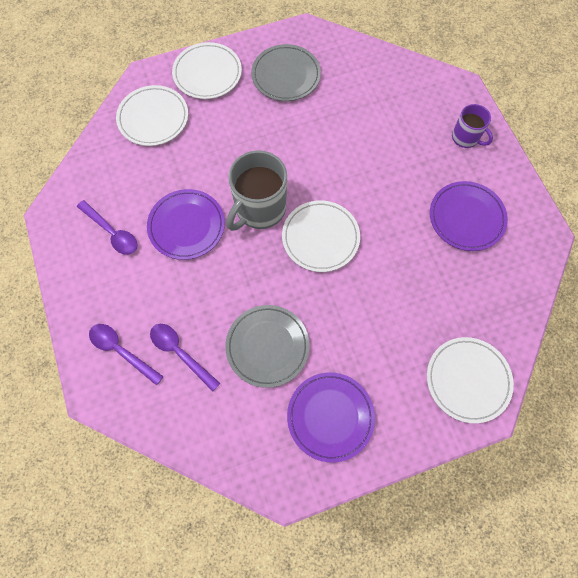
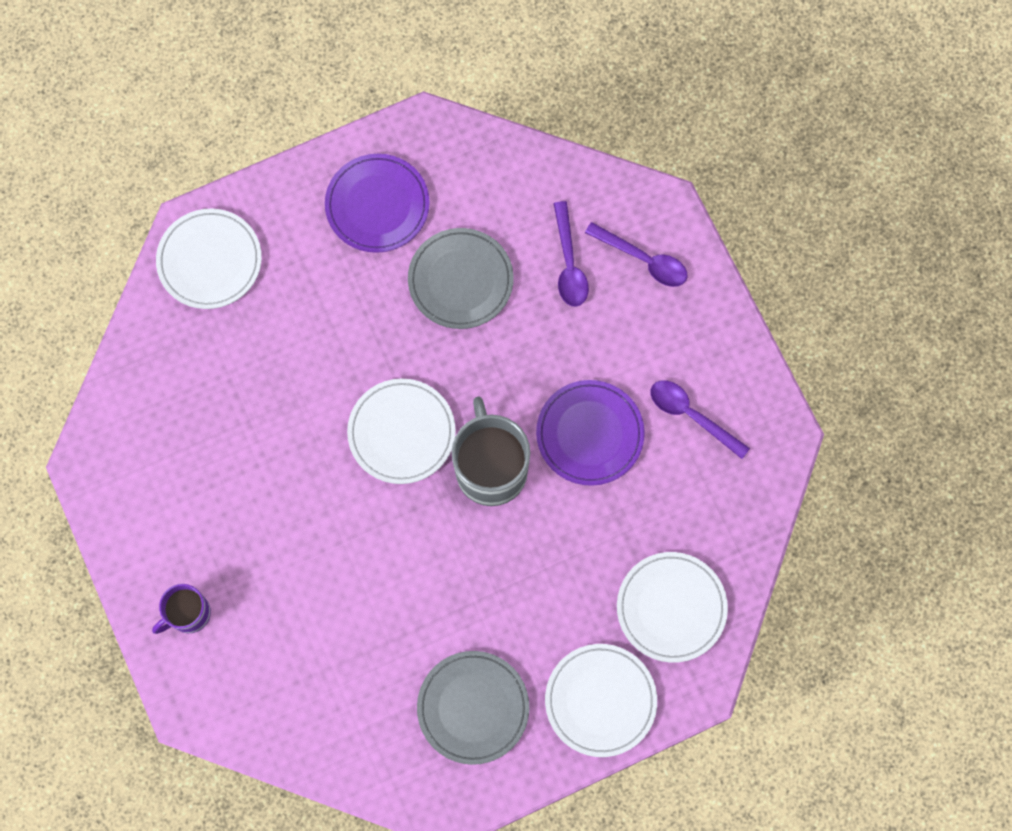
camera: 175 degrees right, 5 degrees up
(180, 353) = (569, 263): purple spoon -> purple spoon turned 45 degrees clockwise
(259, 209) = (490, 468): grey mug -> grey mug turned 45 degrees counterclockwise
(466, 138) = (188, 614): purple mug -> purple mug turned 75 degrees counterclockwise
(466, 218) = (196, 480): purple plate -> none

